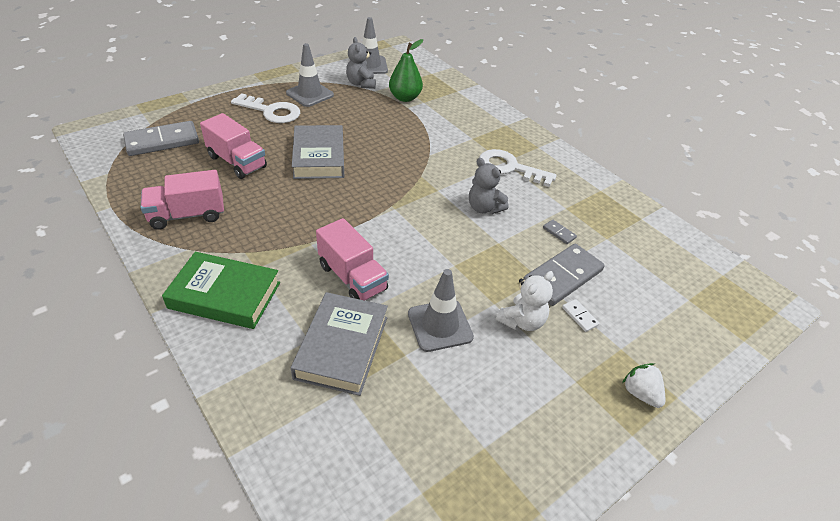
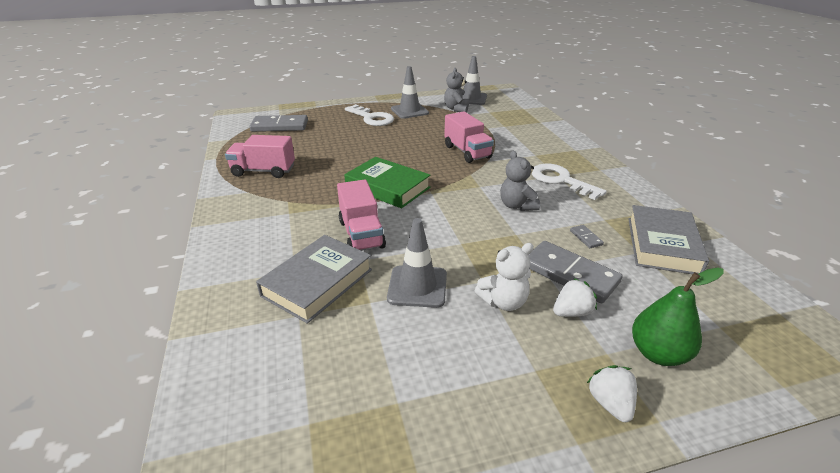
camera: 25 degrees right, 10 degrees down
(225, 295) = (251, 226): green book -> green book (387, 187)
(237, 162) = (323, 145): pink truck -> pink truck (467, 152)
(319, 157) = (389, 150): grey book -> grey book (662, 245)
(405, 98) = (489, 121): green pear -> green pear (658, 353)
(562, 276) = (570, 274): grey domino -> grey domino turned 60 degrees clockwise
(580, 316) = (571, 312): white domino -> white strawberry

